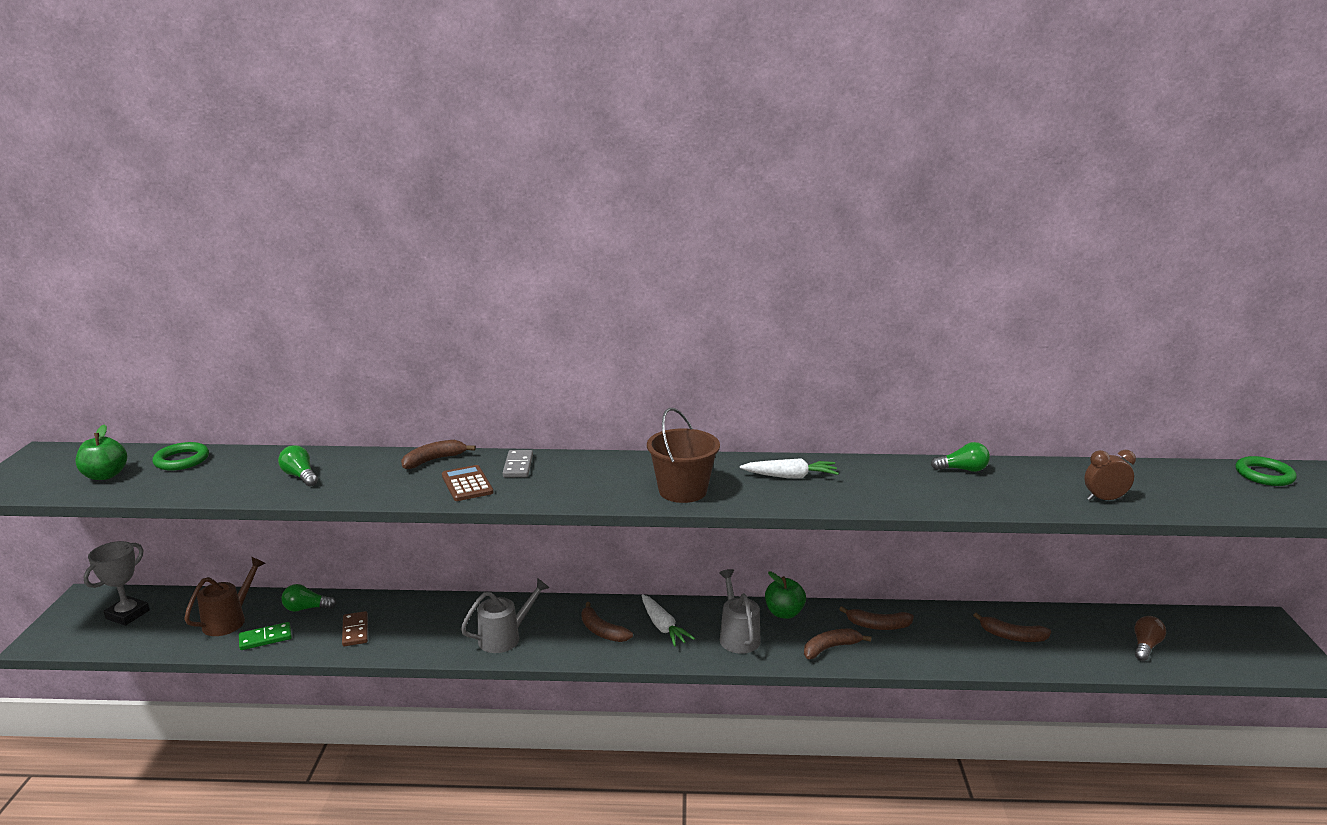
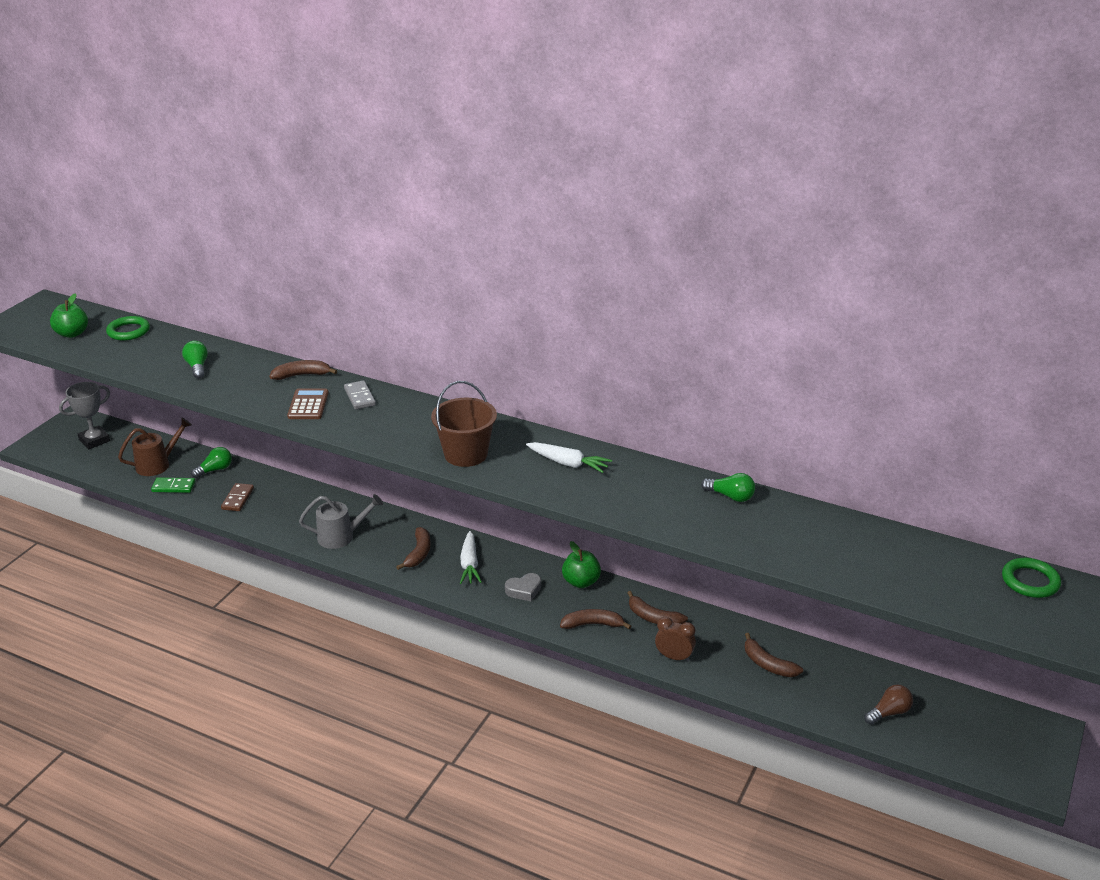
camera: 25 degrees right, 10 degrees up
(306, 608) = (215, 470): green light bulb -> green light bulb turned 120 degrees clockwise
(518, 466) = (359, 397): grey domino -> grey domino turned 45 degrees counterclockwise
(602, 631) = (418, 553): brown banana -> brown banana turned 150 degrees counterclockwise
(737, 636) = (524, 590): grey watering can -> grey heart
(1104, 499) = (827, 561): brown clock -> brown clock (674, 657)

